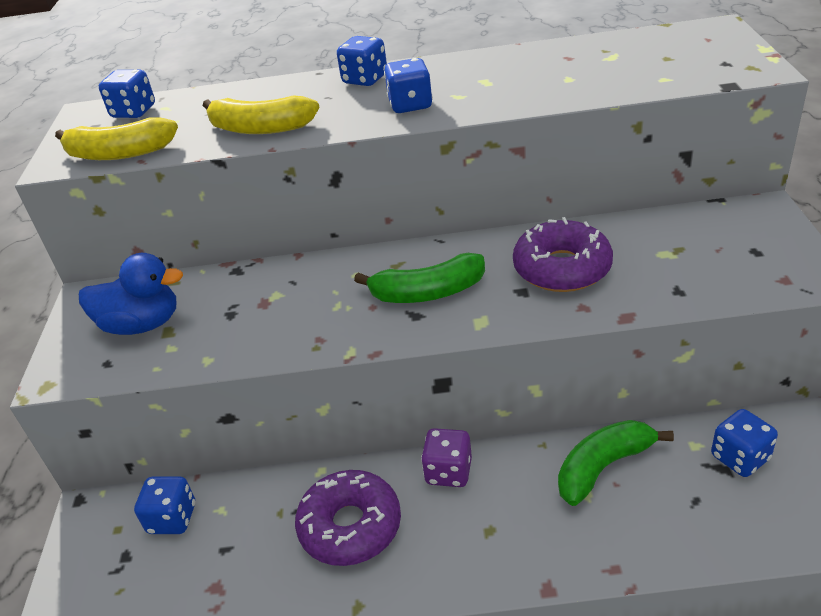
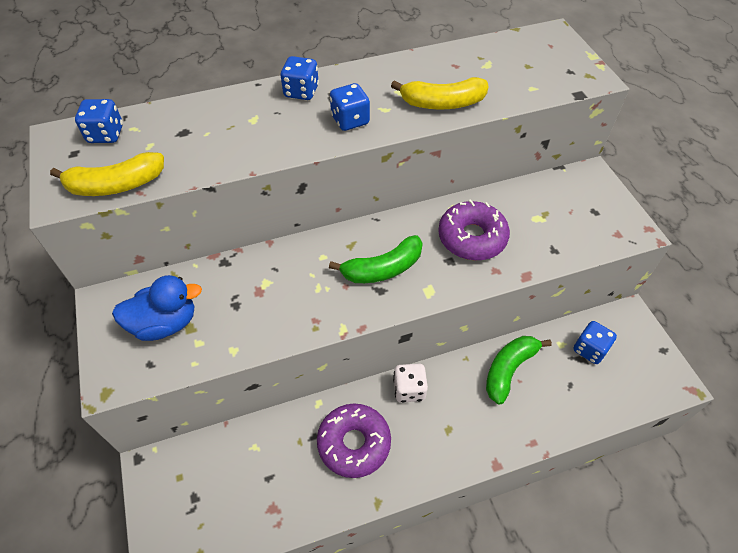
camera: 20 degrees left, 15 degrees up
(172, 518) = (220, 461): blue dice -> none
(261, 128) = (233, 151): yellow banana -> yellow banana (442, 103)
(448, 472) = (409, 389): purple dice -> white dice

